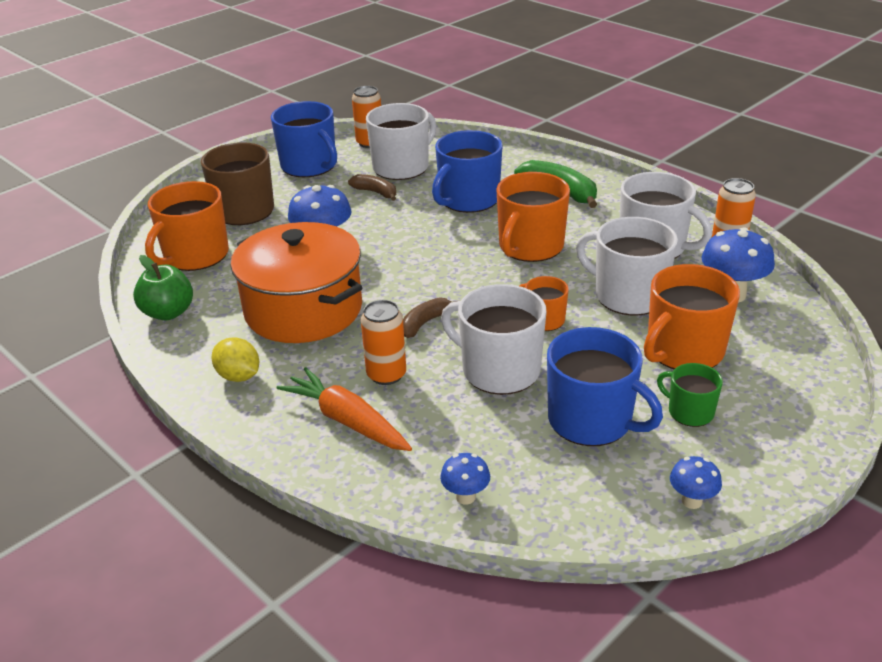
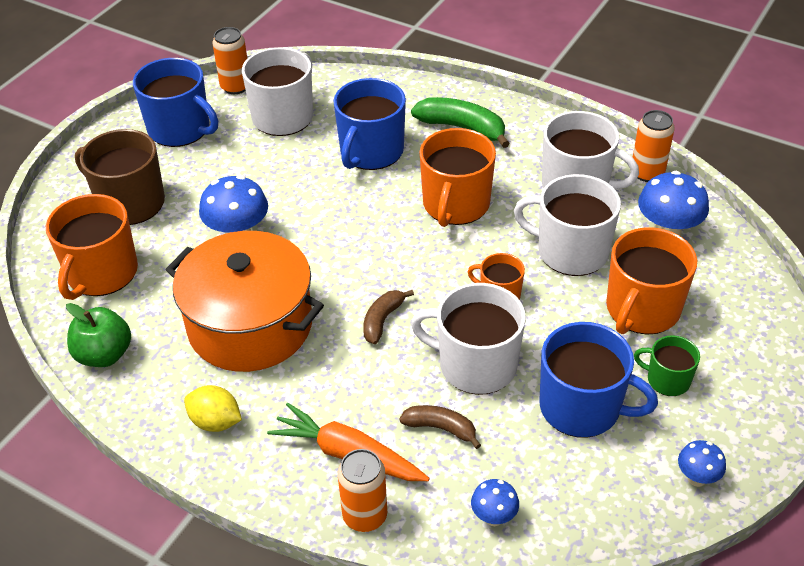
camera: 15 degrees left, 10 degrees up
(375, 192) = (268, 156): brown banana -> brown banana (441, 428)
(386, 374) = (367, 391): orange can -> orange can (365, 516)

